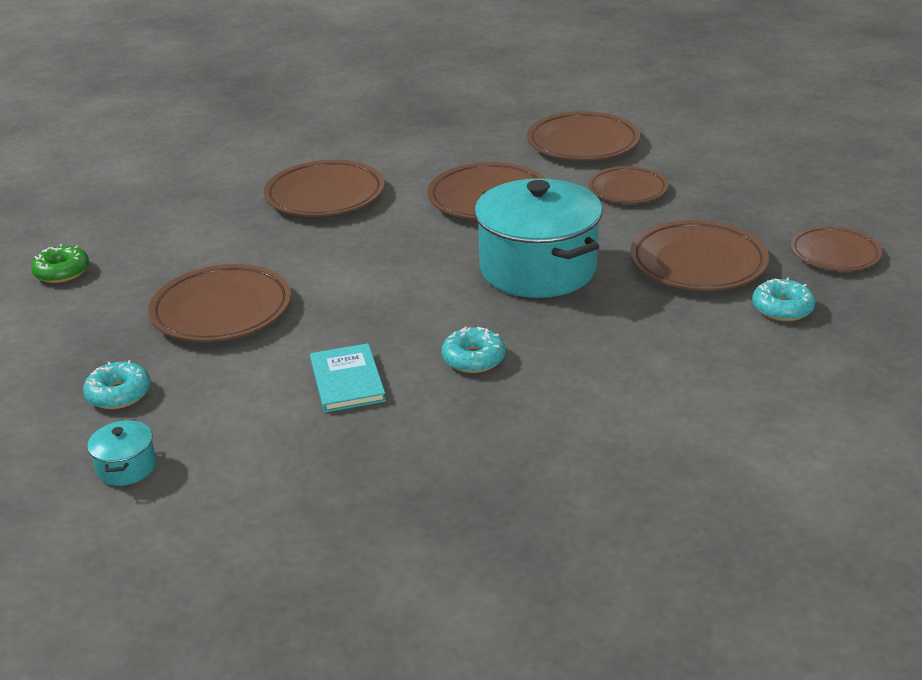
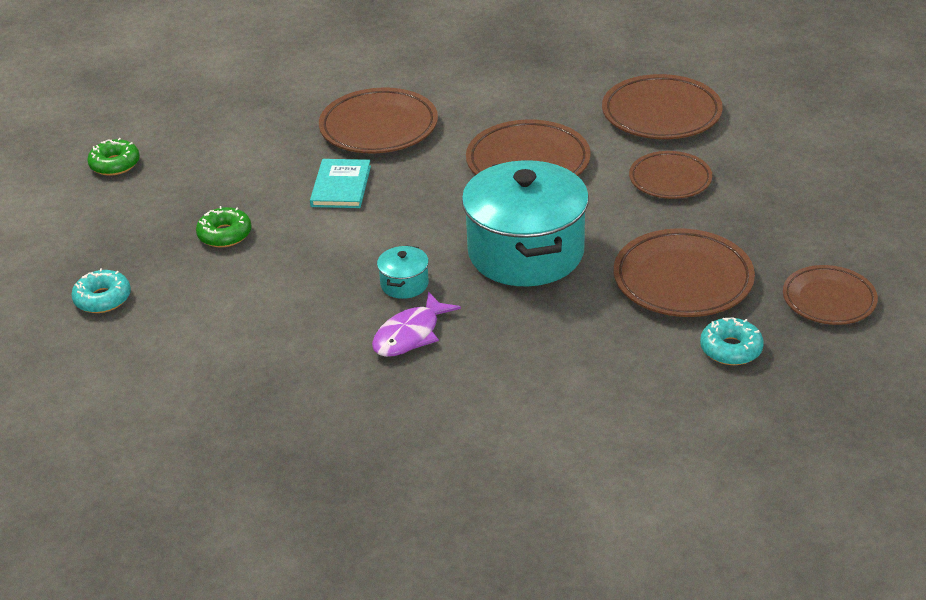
camera: 20 degrees right, 5 degrees up
(126, 467) = (76, 370): turquoise pot -> turquoise pot (404, 284)
(222, 311) = (225, 234): brown plate -> green donut
(347, 381) = (290, 331): turquoise book -> turquoise book (341, 186)
(473, 359) = (410, 335): turquoise donut -> purple fish

